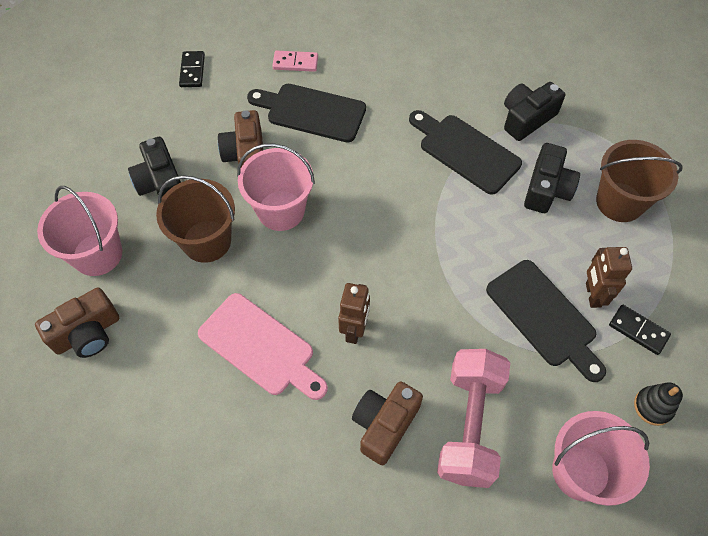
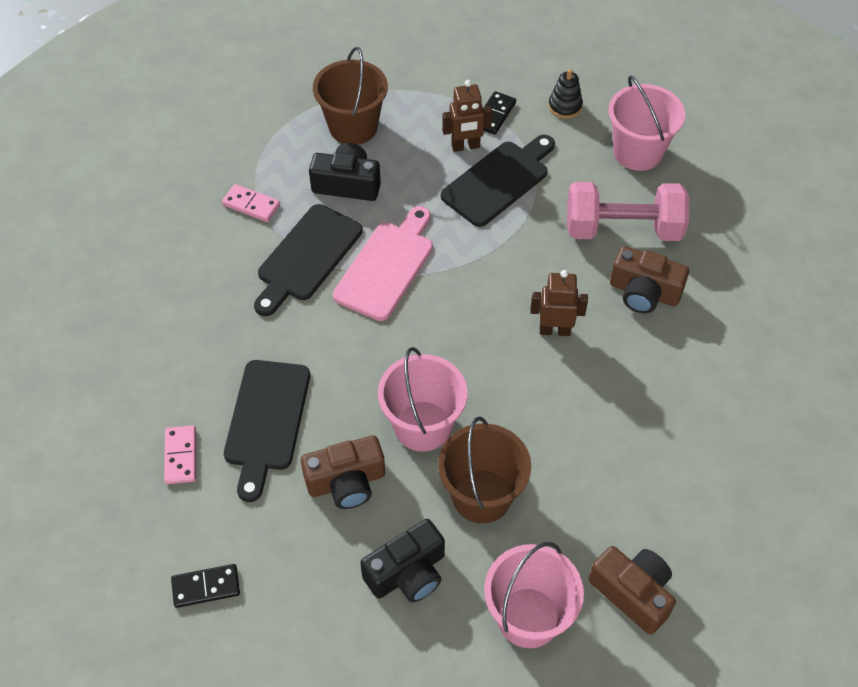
camera: 100 degrees left, 5 degrees down
(261, 347) = (597, 411): pink cutting board -> pink cutting board (387, 266)
(526, 118) = (251, 205): black camera -> pink domino

